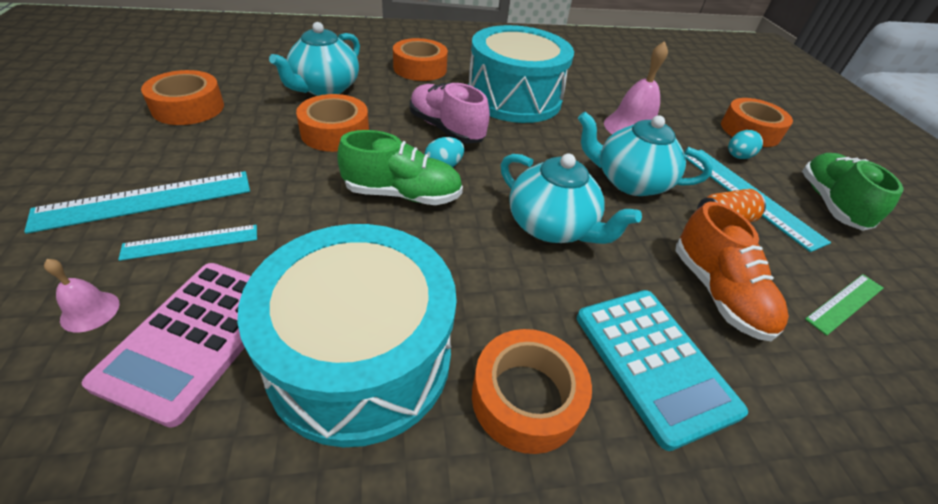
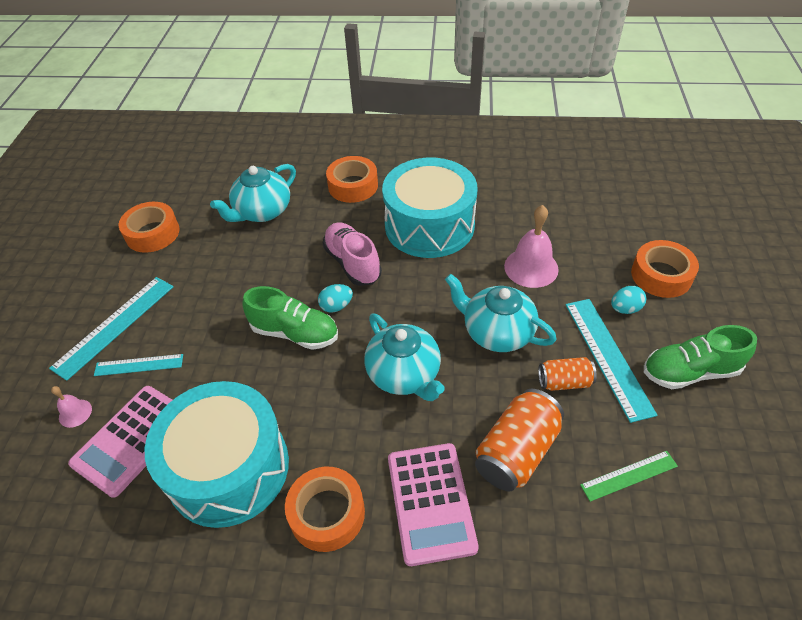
camera: 20 degrees right, 5 degrees up
(146, 200) = (114, 326): turquoise ruler -> turquoise ruler turned 45 degrees counterclockwise
(335, 132) = (259, 264): orange tape -> none
(653, 363) = (431, 502): turquoise calculator -> pink calculator
(717, 293) = (516, 452): orange shoe -> orange can
(830, 203) = (690, 372): green shoe -> green shoe turned 120 degrees counterclockwise

